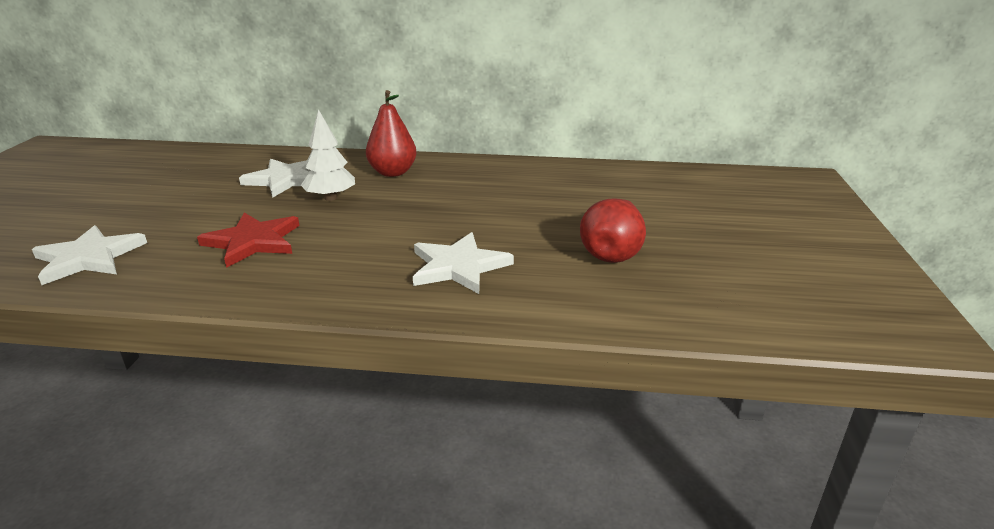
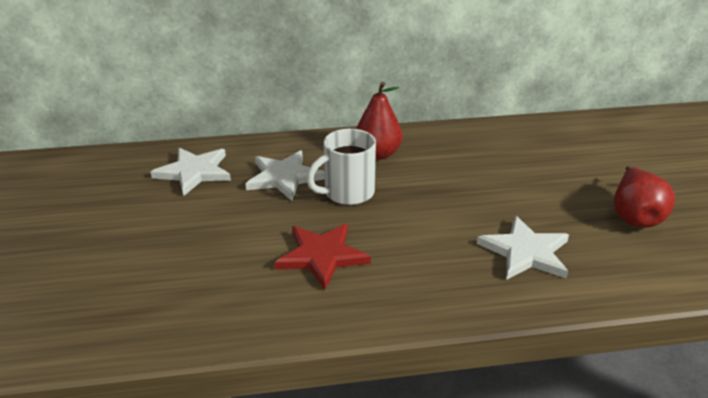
camera: 15 degrees left, 5 degrees up
(89, 258) = (180, 303): white star -> white star (194, 172)
(330, 198) = (347, 193): white tree -> white mug

